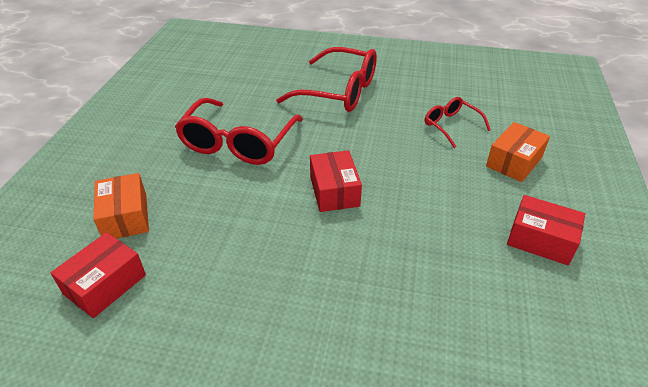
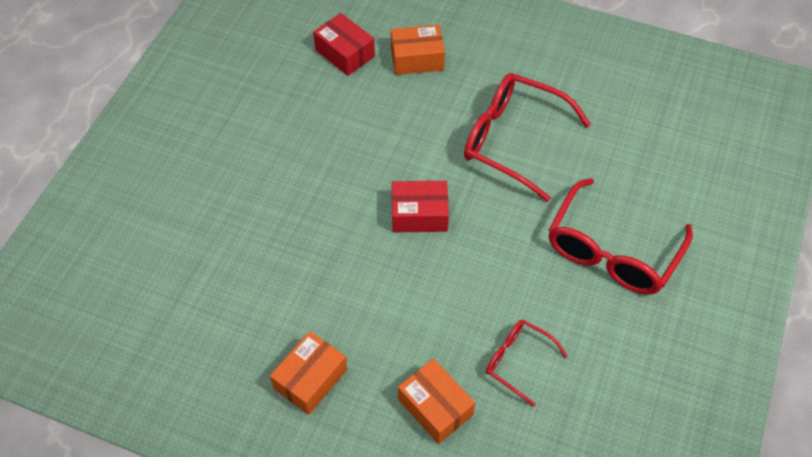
camera: 100 degrees right, 15 degrees up
(451, 126) = (518, 361): red glasses -> red glasses turned 120 degrees counterclockwise
(540, 240) = (310, 379): red box -> orange box

